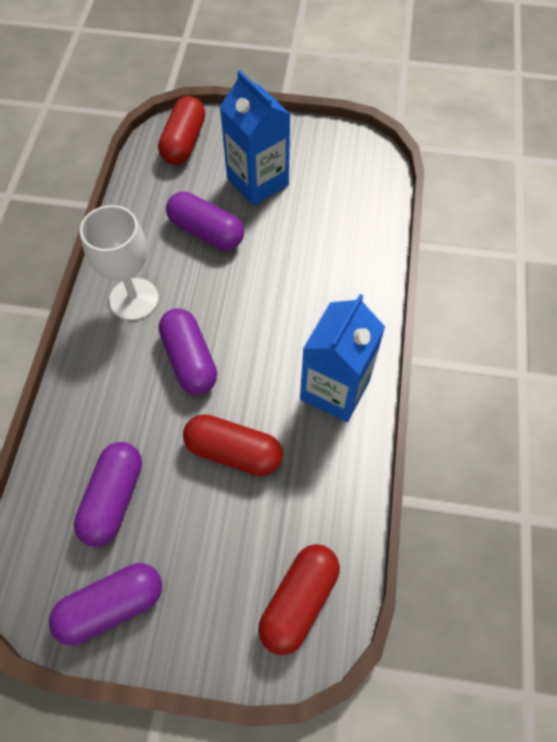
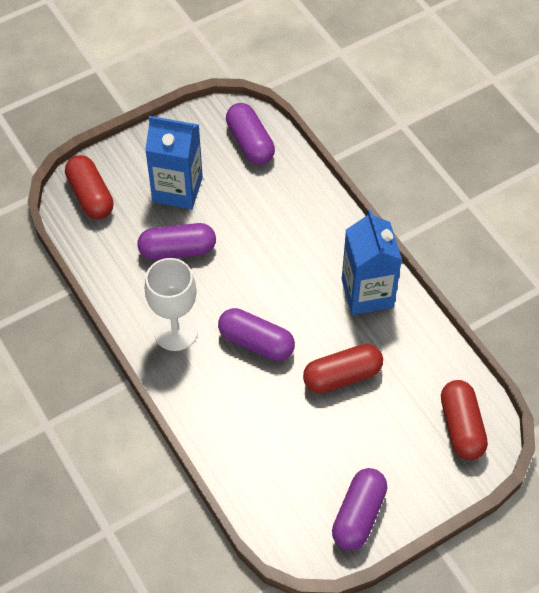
camera: 40 degrees left, 5 degrees down
(113, 499) = (296, 459): purple capsule -> purple capsule (250, 143)

